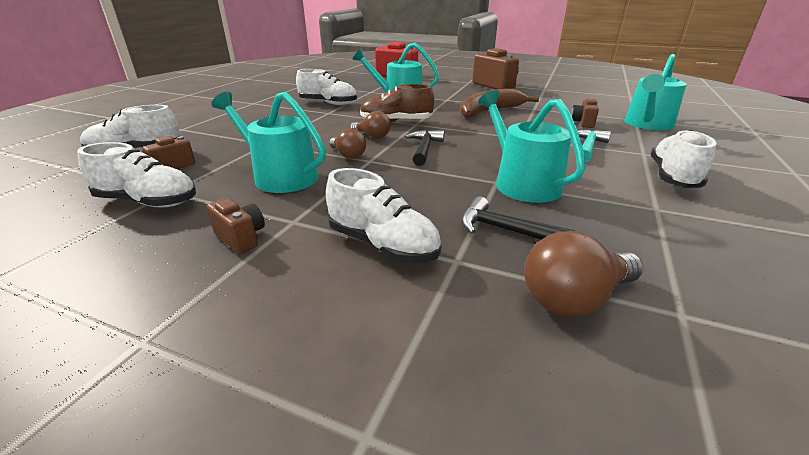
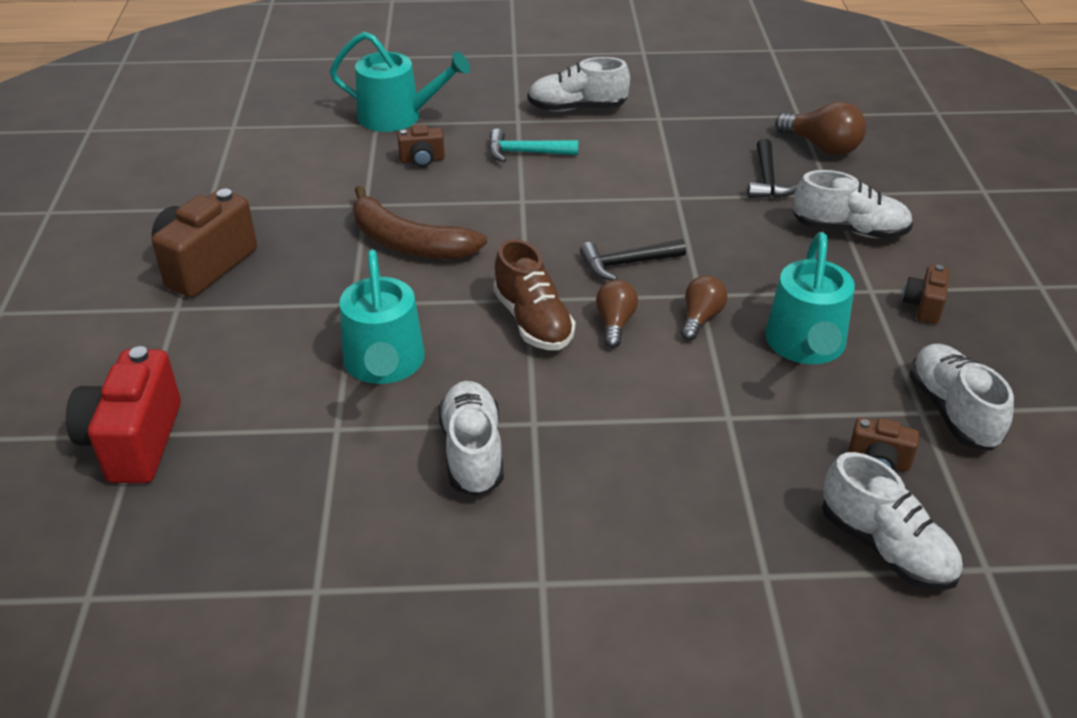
camera: 115 degrees left, 10 degrees up
(383, 245) = (849, 230): white shoe -> white shoe turned 90 degrees clockwise
(522, 183) = (666, 183): turquoise watering can -> none

